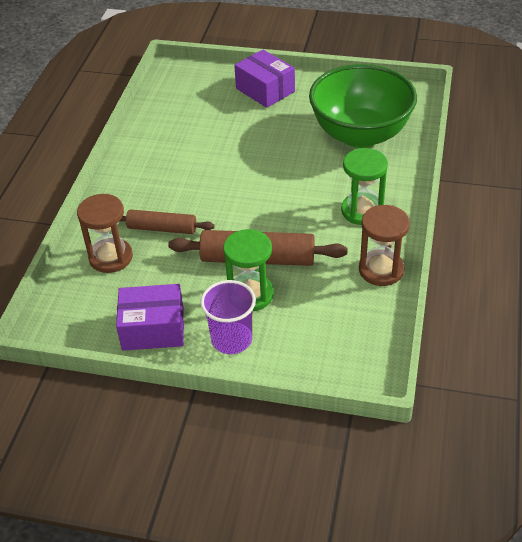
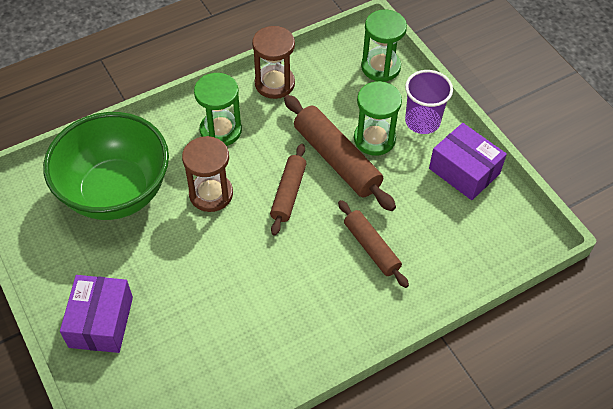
camera: 135 degrees left, 10 degrees up
(111, 257) = (436, 256): brown hourglass -> brown hourglass (211, 194)
(259, 214) = (288, 193): none -> brown rolling pin
(325, 356) = (380, 67): none -> green hourglass

